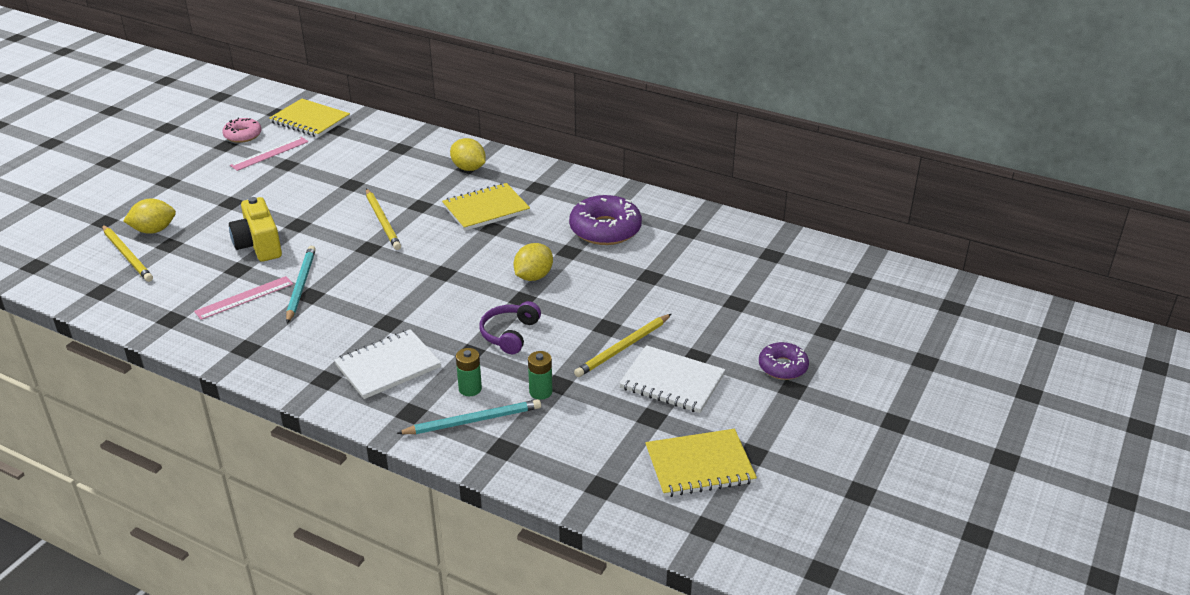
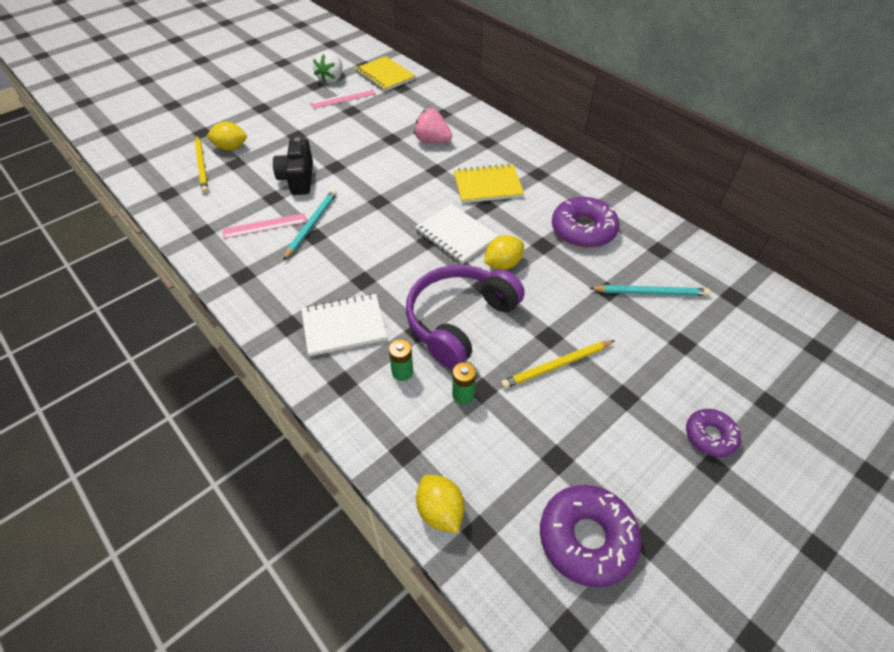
camera: 20 degrees right, 15 degrees up
(243, 135) = (331, 79): pink donut -> white strawberry
(259, 245) = (298, 179): yellow camera -> black camera
(382, 221) = (400, 178): yellow pencil -> none
(402, 178) = (432, 141): none -> pink strawberry
(468, 168) = (488, 143): yellow lemon -> yellow lemon (440, 511)
(472, 421) = (390, 409): turquoise pencil -> turquoise pencil (650, 292)
(510, 334) = (459, 321): purple headphones -> purple headphones, size x1.94
(672, 381) = (591, 420): white notebook -> white notebook (456, 235)
(699, 465) = (586, 538): yellow notebook -> purple donut

